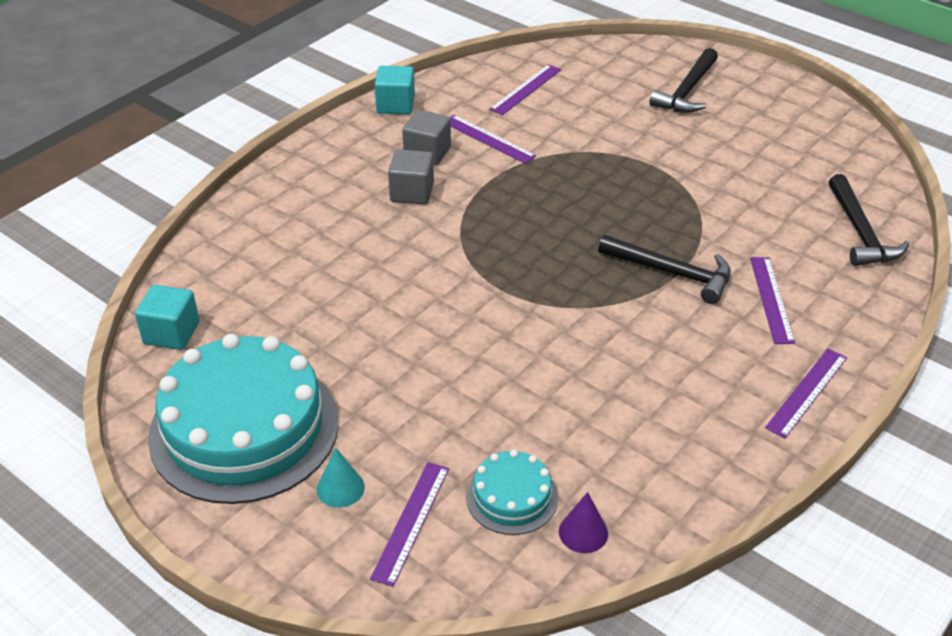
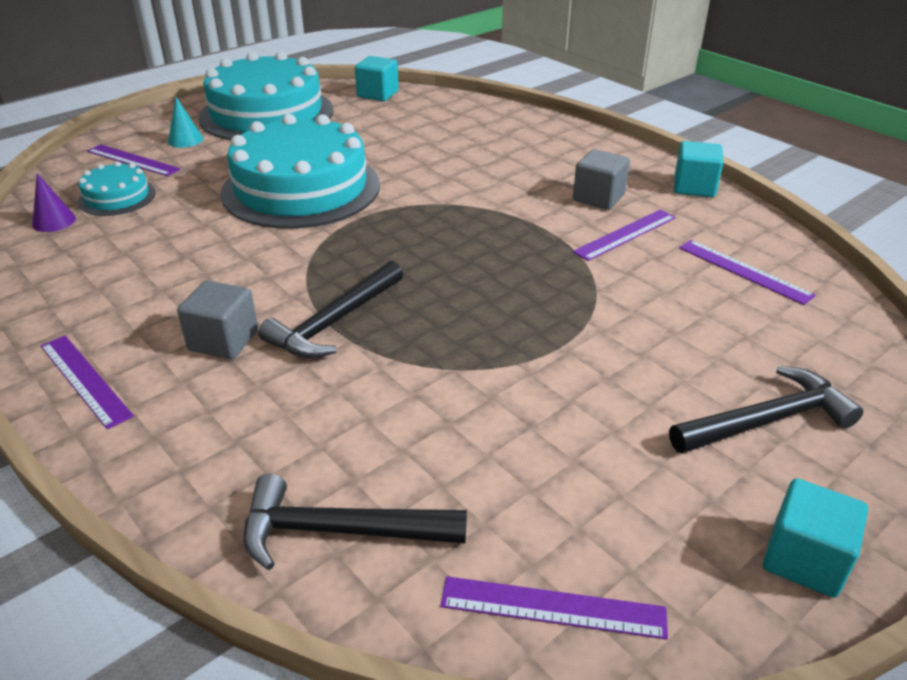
camera: 100 degrees right, 5 degrees down
(412, 192) = (529, 185): grey cube -> grey cube (223, 340)
(453, 344) = (301, 188): none -> turquoise cake
(687, 91) = (767, 420): black hammer -> black hammer turned 120 degrees clockwise
(771, 299) = (247, 391): purple ruler -> purple ruler (553, 607)
(783, 88) = (804, 559): none -> turquoise cube

